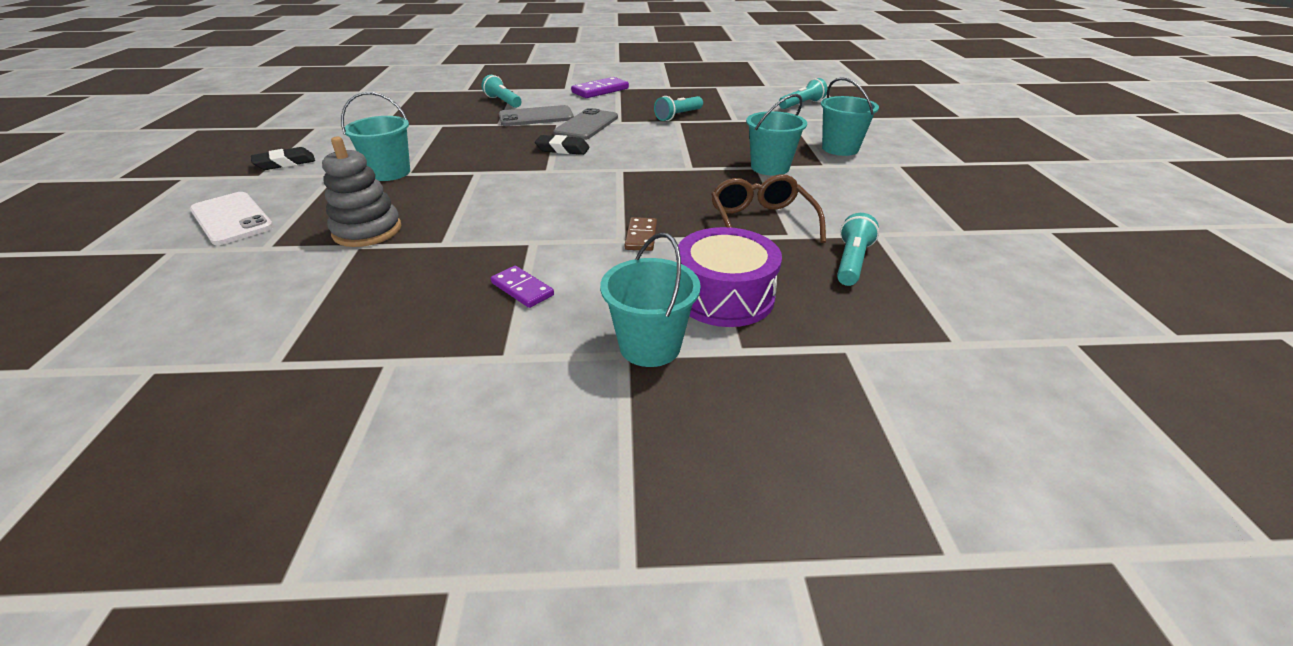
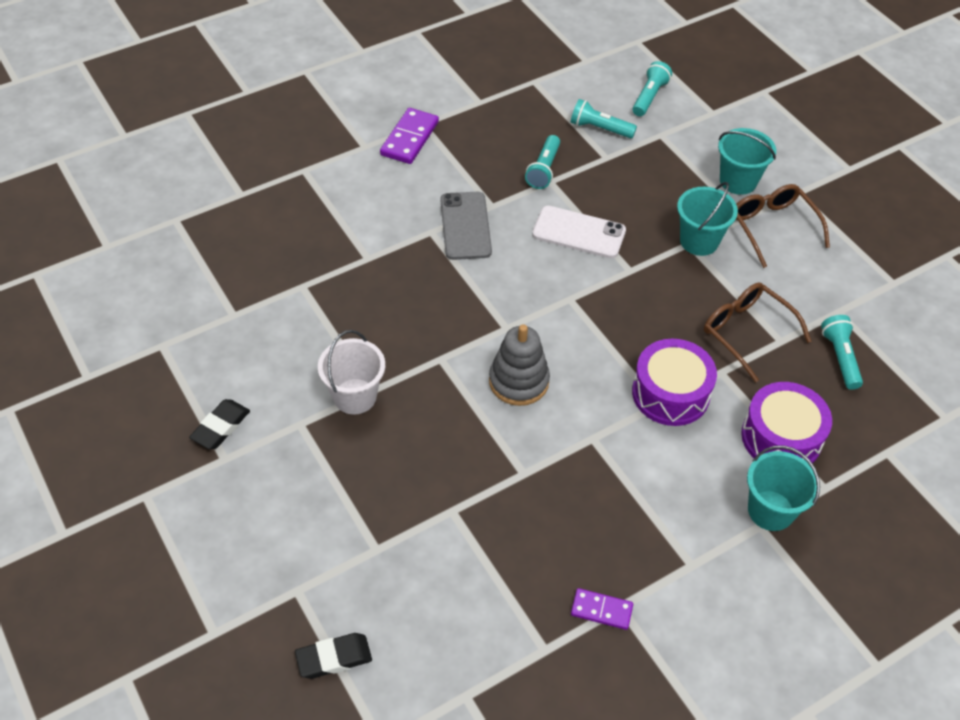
camera: 30 degrees left, 15 degrees up
(232, 219) = (291, 530): white phone -> white phone (579, 232)
(367, 231) = (439, 488): grey stacking toy -> grey stacking toy (518, 381)
(390, 173) = (355, 396): turquoise bucket -> white bucket
(503, 102) = (321, 207): turquoise flashlight -> turquoise flashlight (600, 128)
(522, 289) = (638, 497): purple domino -> purple domino (601, 610)
(536, 117) = (394, 228): grey phone -> none
(562, 149) = (484, 284): black eraser -> black eraser (334, 658)
(641, 236) = (670, 393): brown domino -> purple drum
(851, 175) = (773, 227): none -> brown glasses

